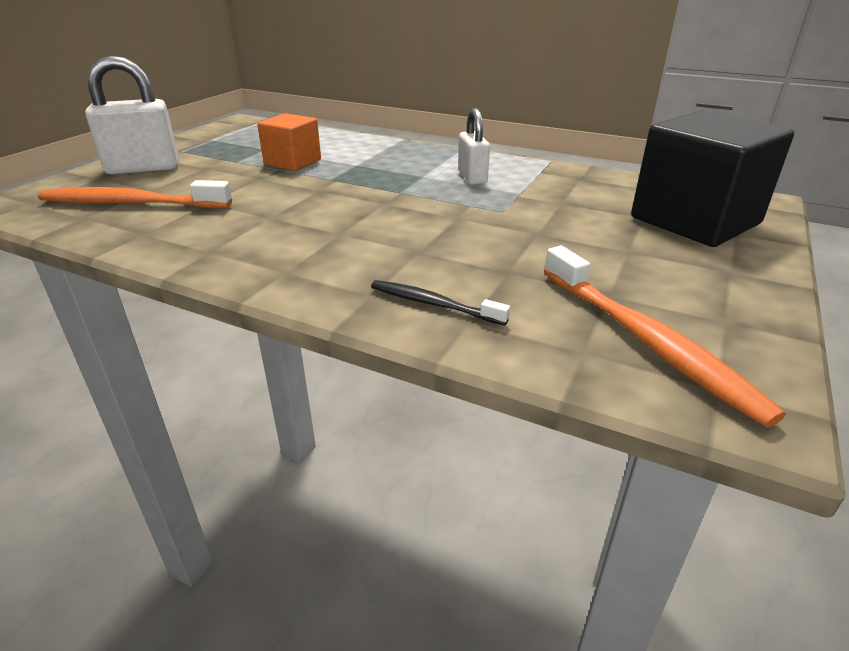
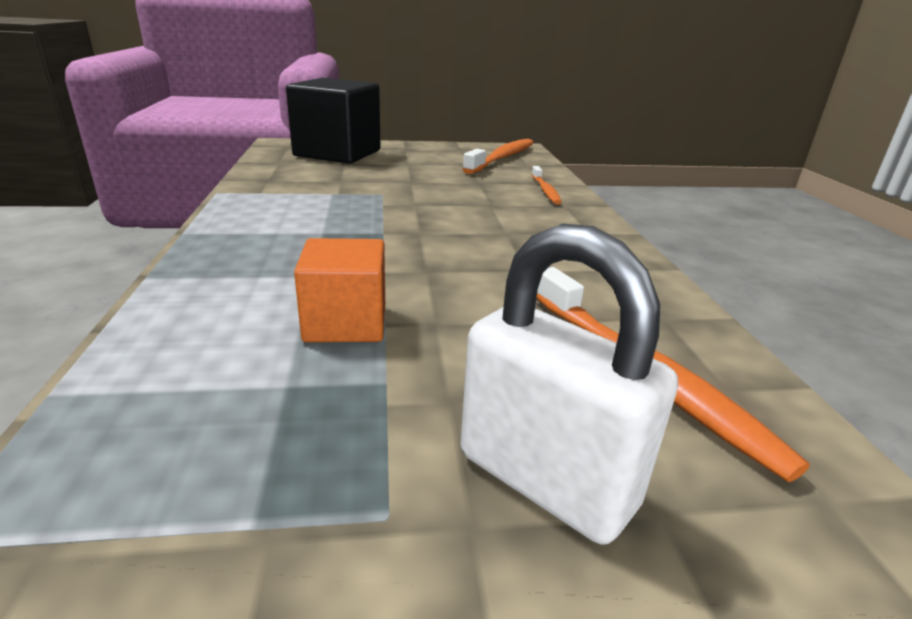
camera: 125 degrees left, 5 degrees down
(433, 304) = (545, 190): black toothbrush -> orange toothbrush
(472, 177) = (308, 212): white padlock -> none

